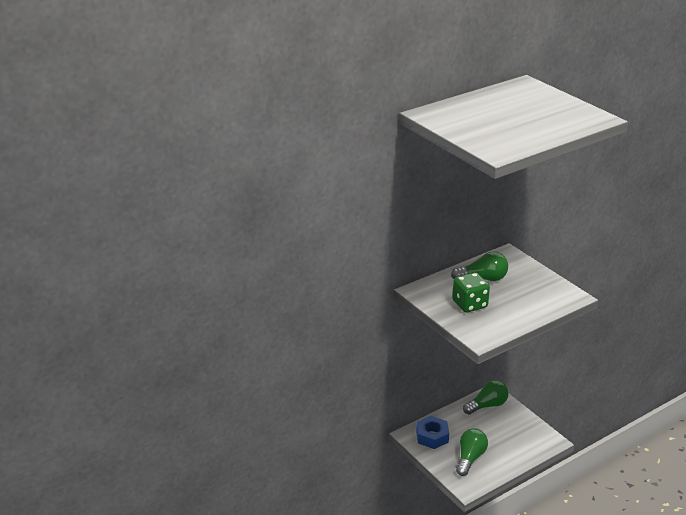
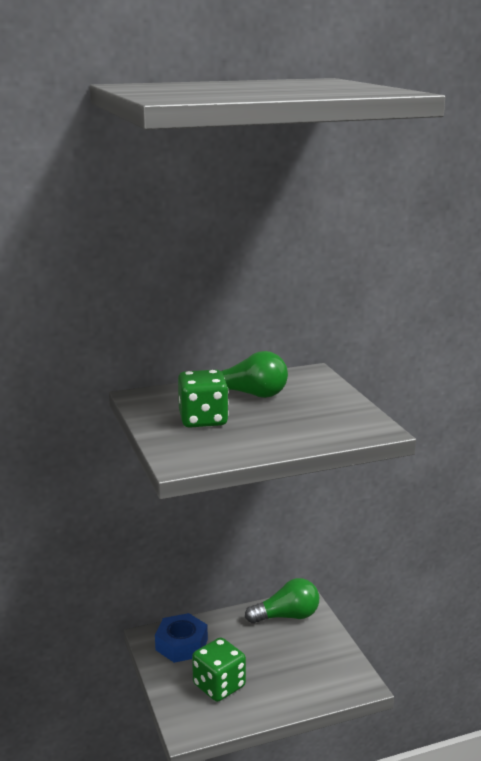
camera: 15 degrees right, 10 degrees down
(470, 458) = (219, 686): green light bulb -> green dice

